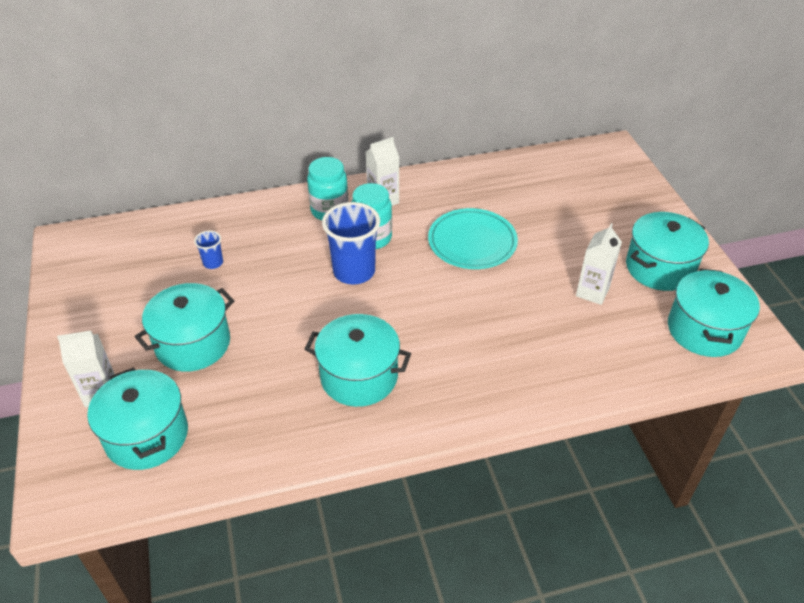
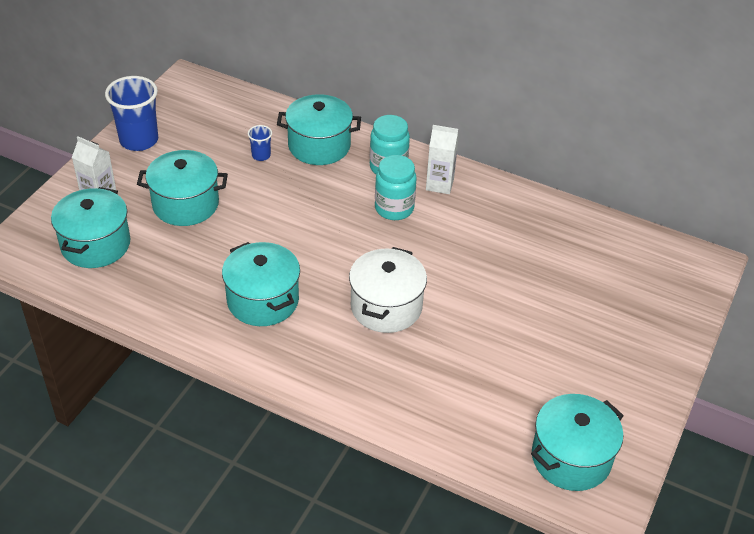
camera: 40 degrees right, 0 degrees up
(354, 271) = (349, 225): blue cup -> blue cup (139, 140)
(458, 314) = (386, 307): none -> white pot
(472, 242) = (468, 261): turquoise plate -> none
(592, 292) = (515, 364): white carton -> none
(660, 268) = (603, 386): turquoise pot -> turquoise pot (319, 146)

